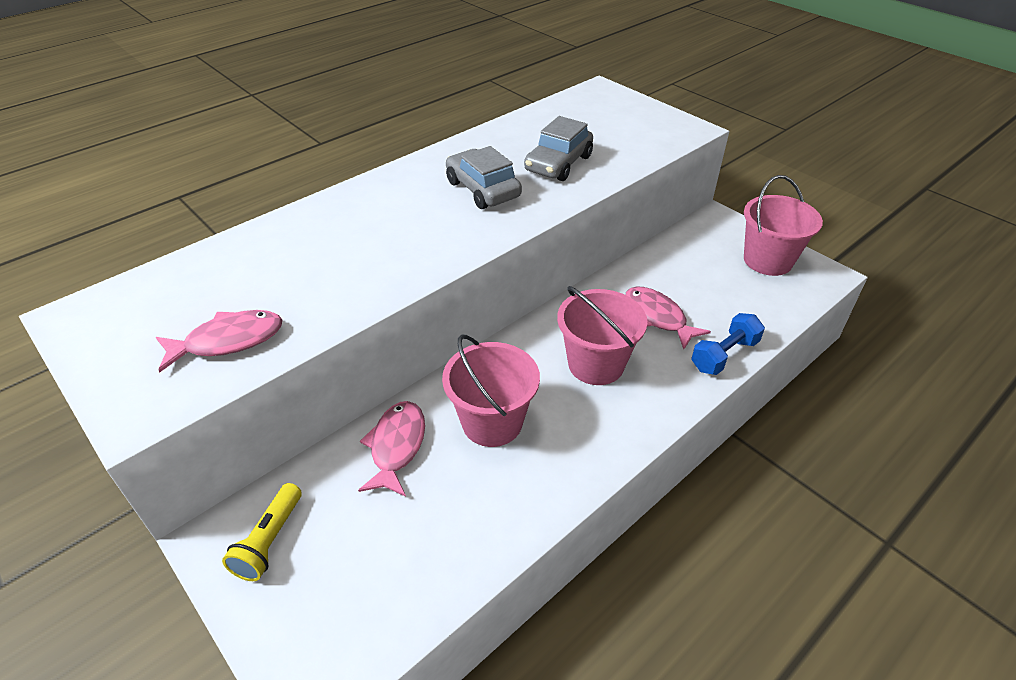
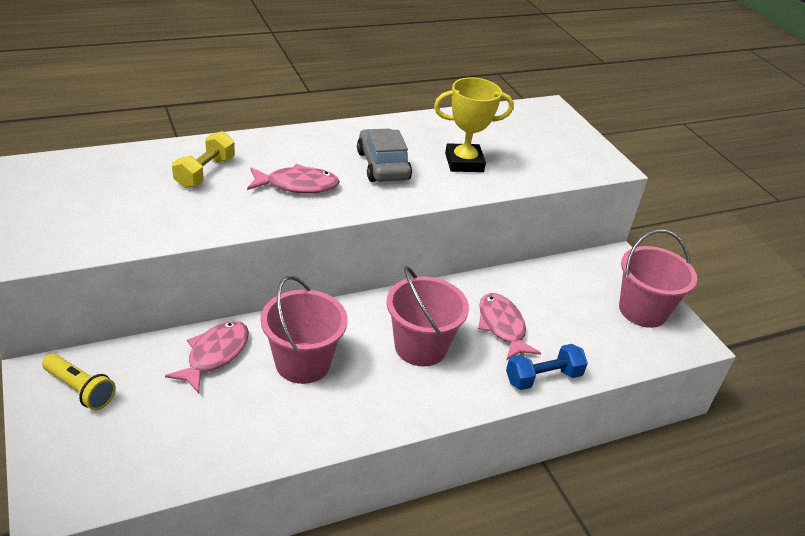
camera: 15 degrees right, 5 degrees down
(228, 341) = (110, 223): pink fish -> pink fish (297, 185)
(269, 541) = (80, 389): yellow flashlight -> yellow flashlight turned 90 degrees counterclockwise
(302, 250) = (205, 172): none -> yellow dumbbell
(558, 164) = (464, 163): grey car -> yellow trophy

